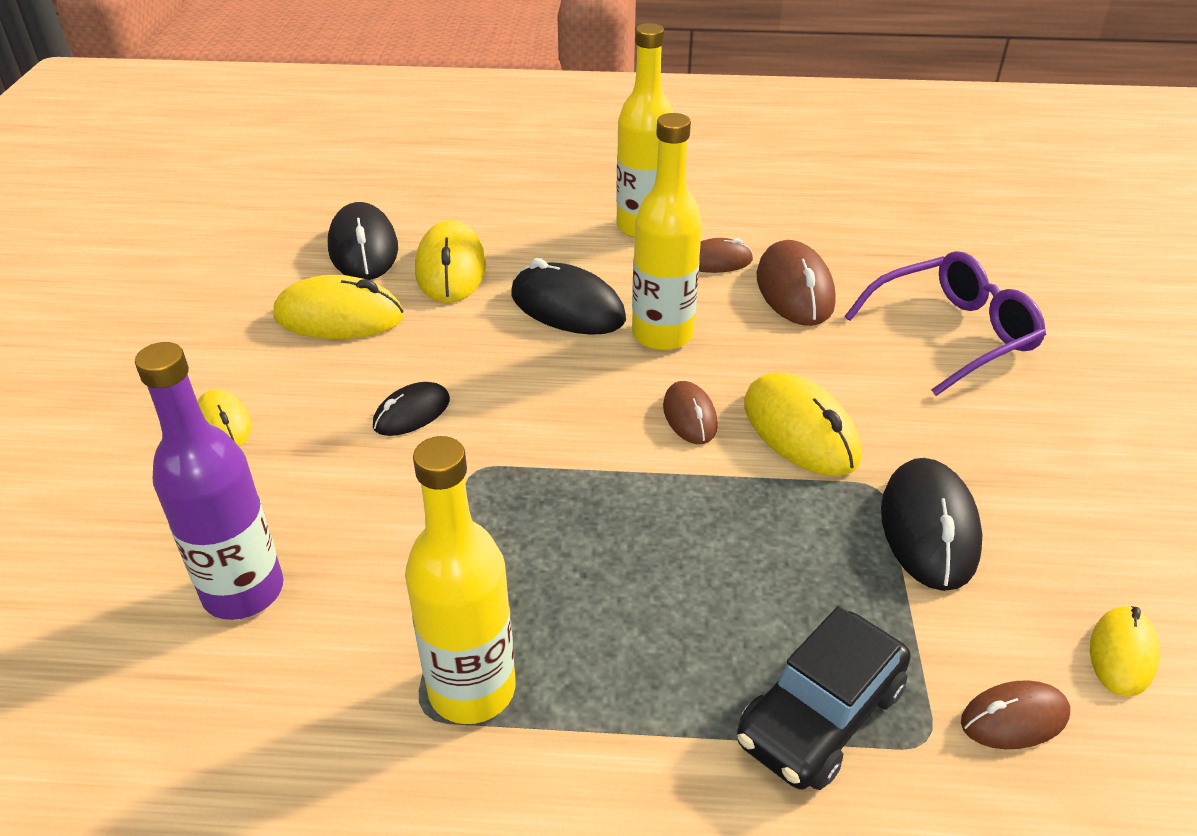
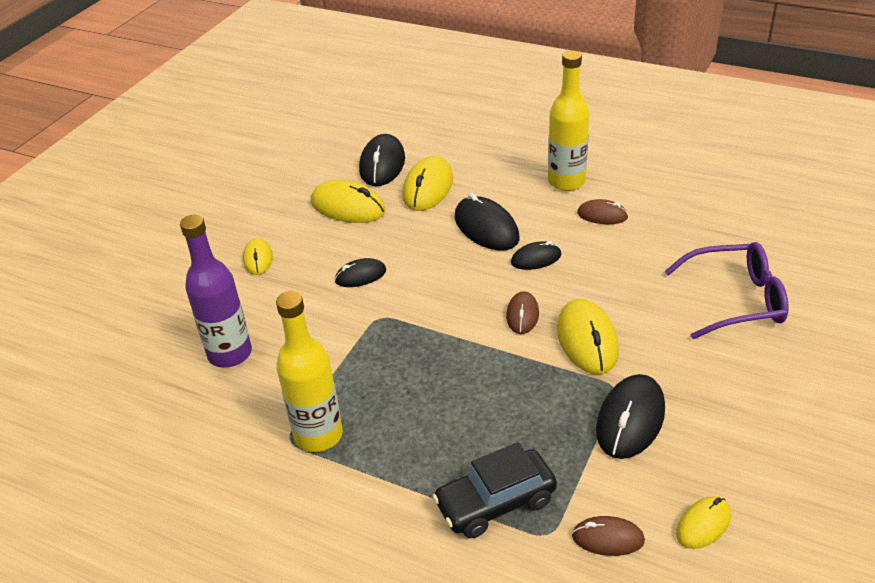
camera: 25 degrees right, 0 degrees up
(662, 335) = (536, 259): yellow bottle -> black mouse
(794, 290) = (643, 246): brown mouse -> none

